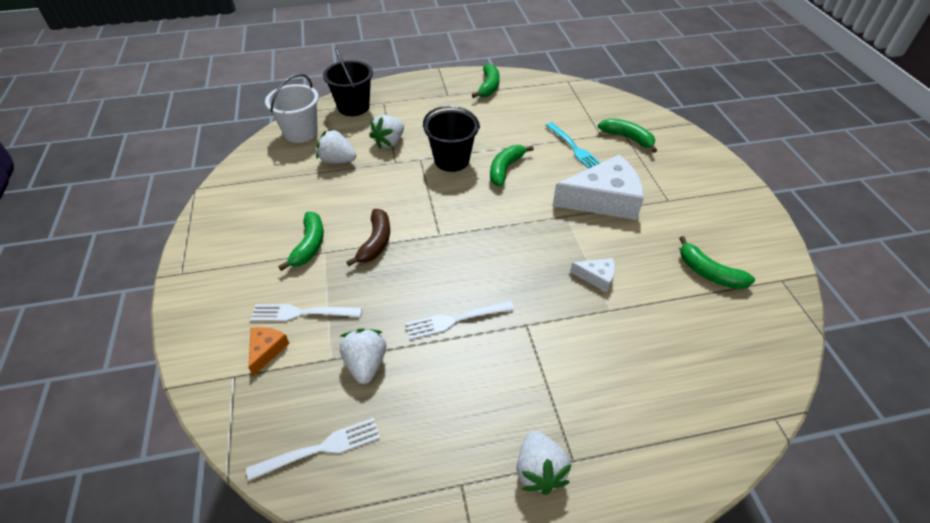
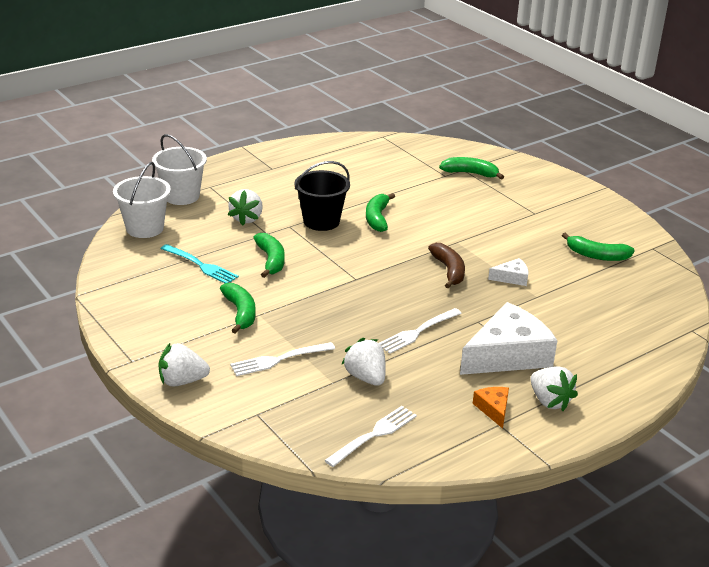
camera: 25 degrees left, 15 degrees down
(266, 350) = (270, 391): orange cheese -> orange cheese (493, 409)
(337, 160) = (207, 243): white strawberry -> white strawberry (182, 381)
(353, 107) = (181, 196): black bucket -> white bucket
(376, 242) = (302, 297): brown banana -> brown banana (449, 270)
(489, 86) = (308, 154): green banana -> green banana (271, 260)
(574, 148) = (428, 190): turquoise fork -> turquoise fork (201, 265)
(603, 199) = (481, 223): white cheese -> white cheese (508, 355)

